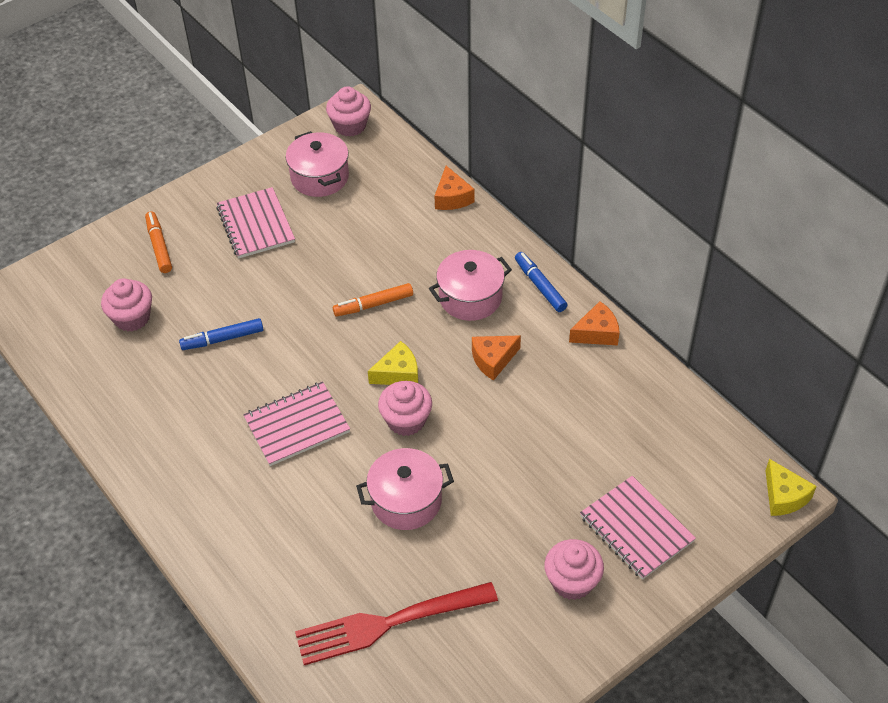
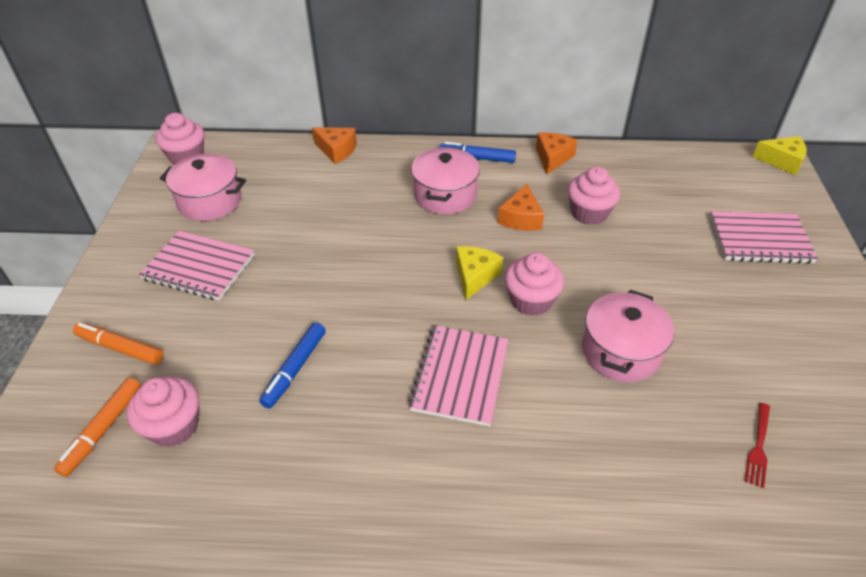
camera: 50 degrees left, 5 degrees down
(373, 304) = (384, 249): orange marker -> orange marker (103, 430)
(390, 622) = (758, 446): red fork -> red fork, size x0.41
(572, 581) = (789, 301): pink cupcake -> pink cupcake (589, 213)

